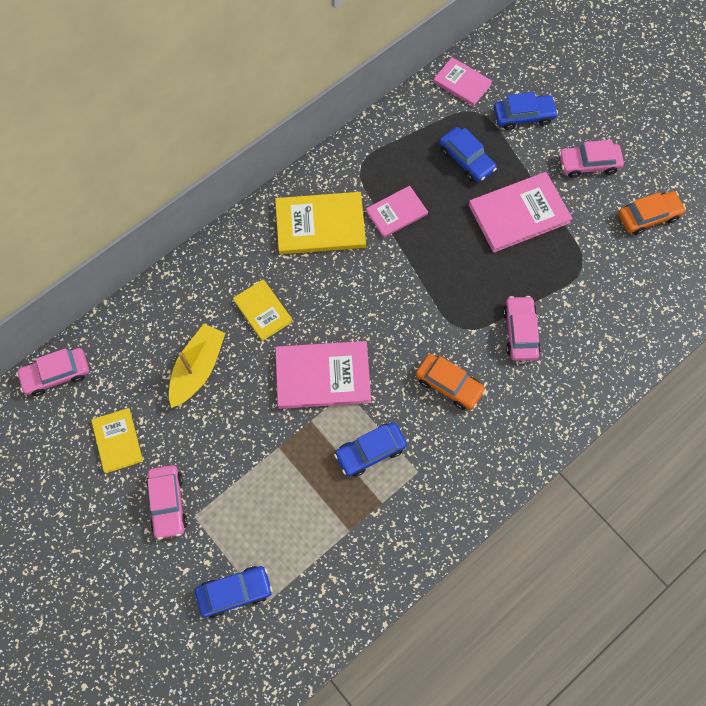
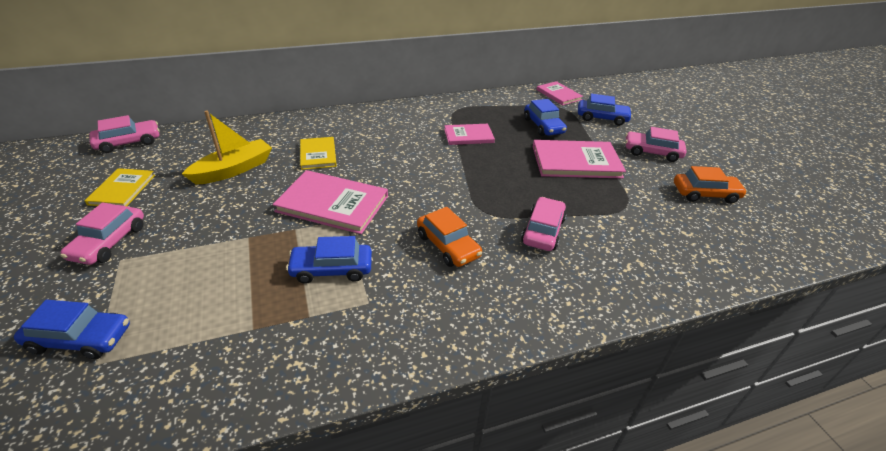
camera: 20 degrees right, 30 degrees down
(56, 374) = (128, 142): pink car -> pink car turned 150 degrees clockwise
(320, 225) = (402, 127): yellow book -> none

